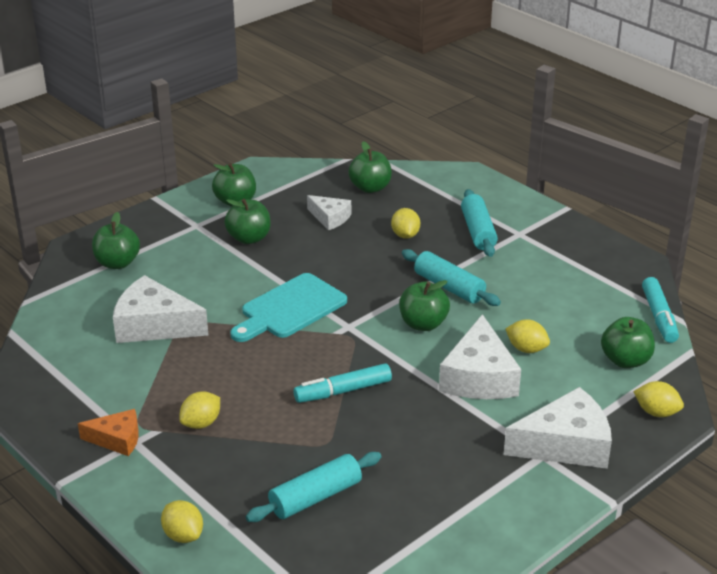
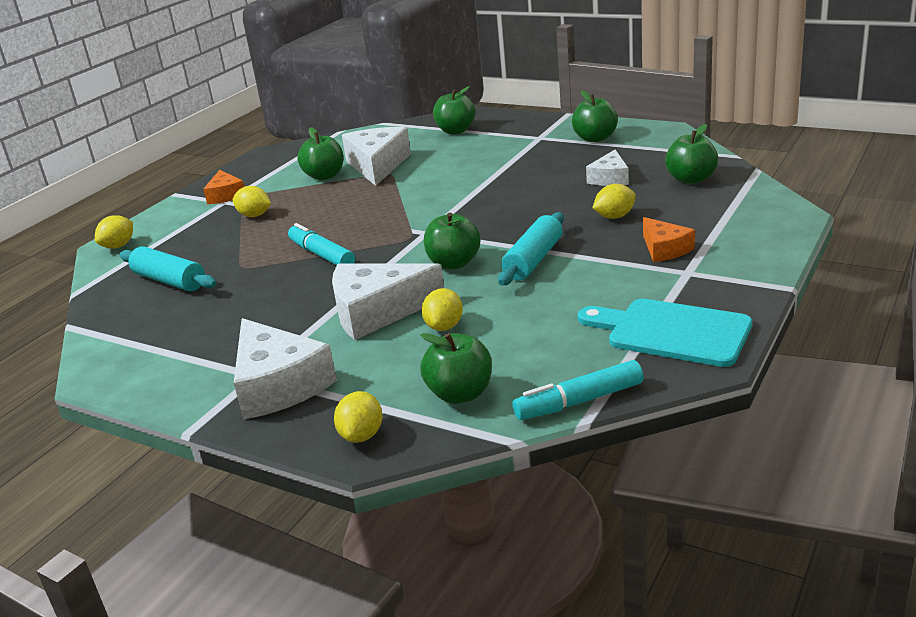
camera: 75 degrees right, 5 degrees down
(249, 238) = (538, 159): green apple -> green apple (324, 176)
(290, 309) = (437, 203): turquoise cutting board -> turquoise cutting board (672, 332)
(478, 231) = (664, 249): turquoise rolling pin -> orange cheese

